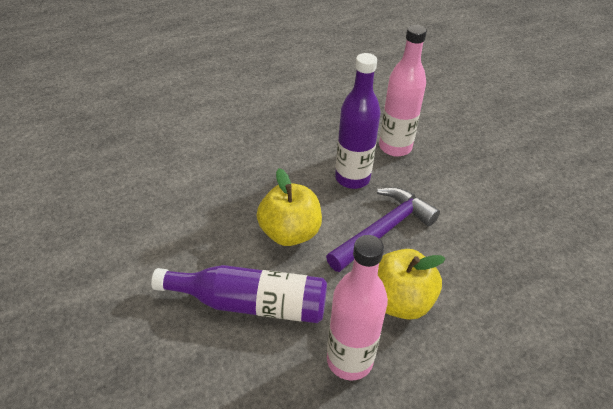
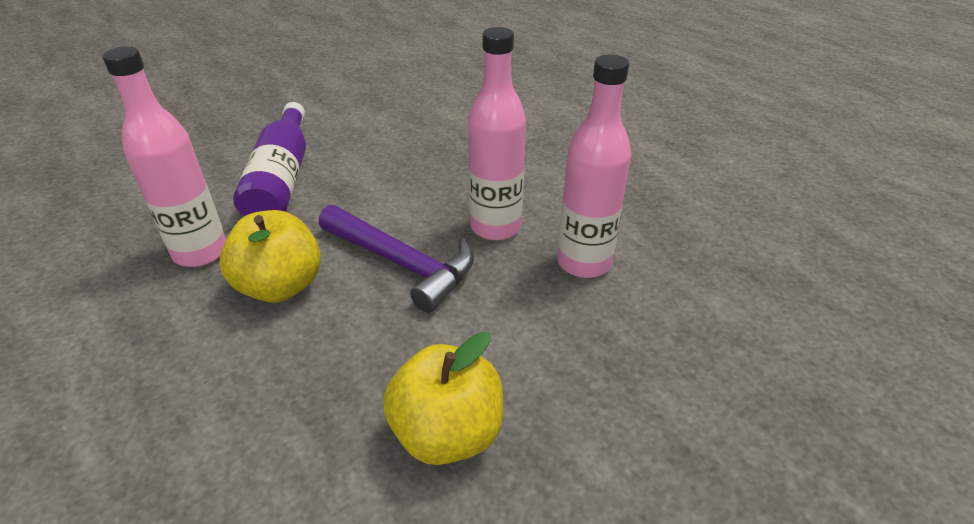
camera: 80 degrees right, 5 degrees down
(290, 233) = (384, 190): yellow apple -> yellow apple (447, 433)
(352, 178) = (495, 227): purple bottle -> pink bottle

